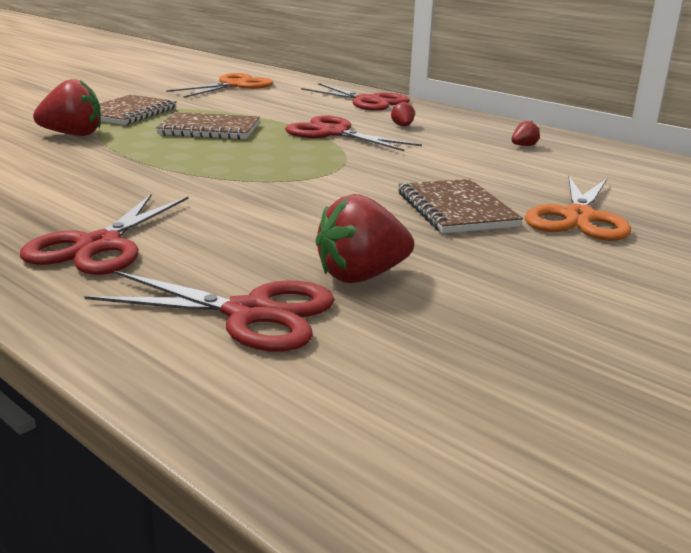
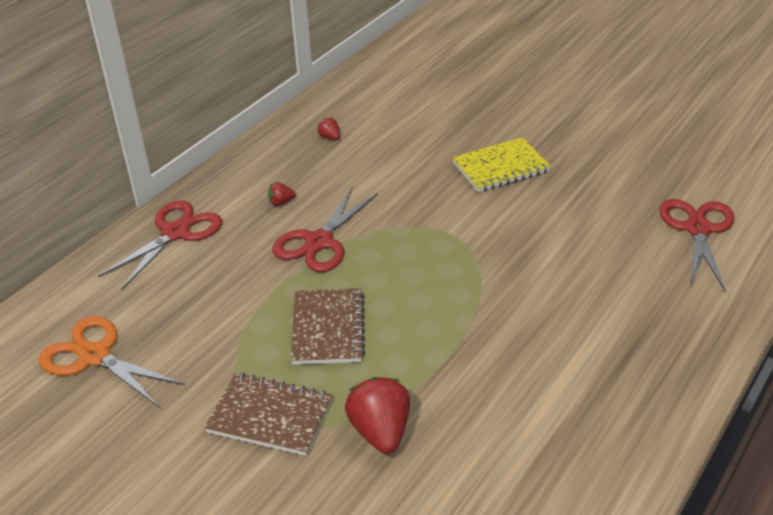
camera: 95 degrees left, 15 degrees up
(99, 245) = (649, 313): red scissors -> none
(361, 276) = (628, 197): red strawberry -> none
(455, 209) = (501, 167): brown notebook -> yellow notebook
(578, 217) = (492, 122): orange scissors -> none

